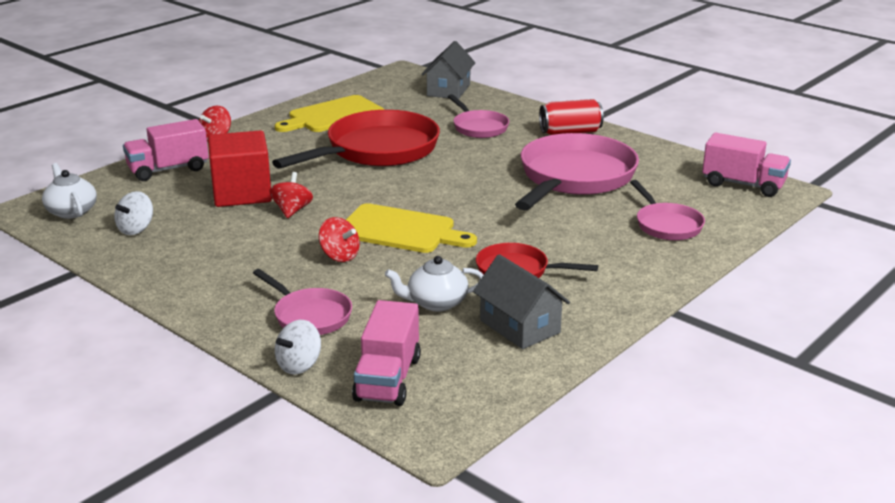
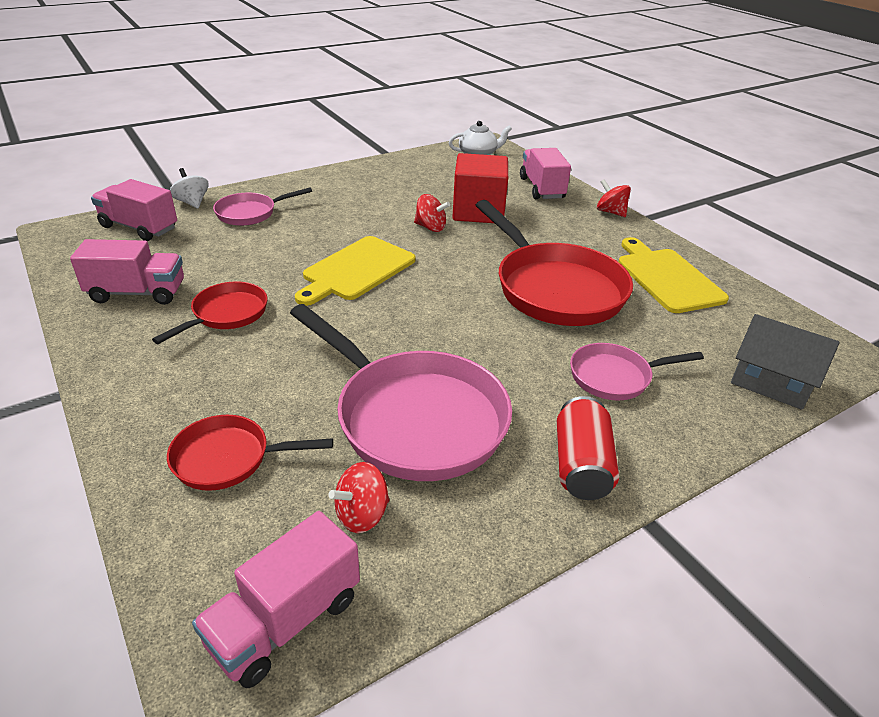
camera: 105 degrees right, 10 degrees up
(136, 229) = (434, 171): white spinning top -> none
(339, 256) = (331, 236): red spinning top -> red spinning top (362, 514)
(436, 302) = (216, 263): white teapot -> none
(520, 326) = (137, 293): grey house -> pink truck
(666, 225) = (229, 458): pink pan -> red pan

